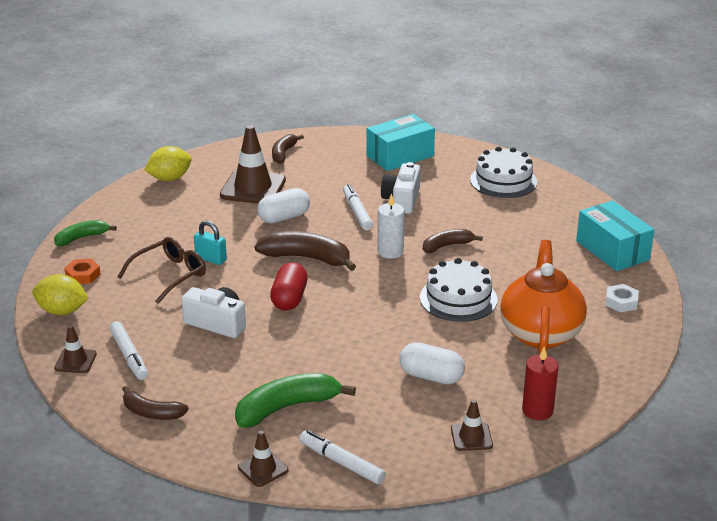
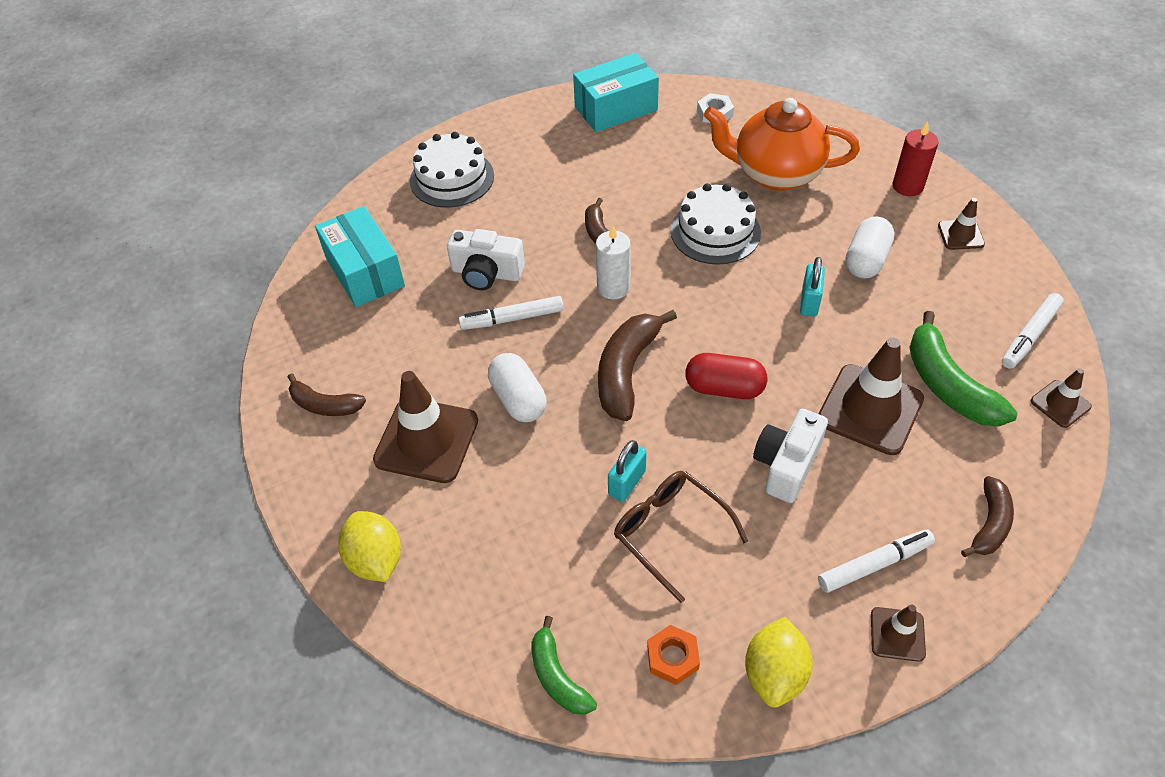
camera: 85 degrees left, 20 degrees up
(264, 365) = (870, 409): none -> brown traffic cone
(379, 342) = (809, 302): none -> turquoise padlock

